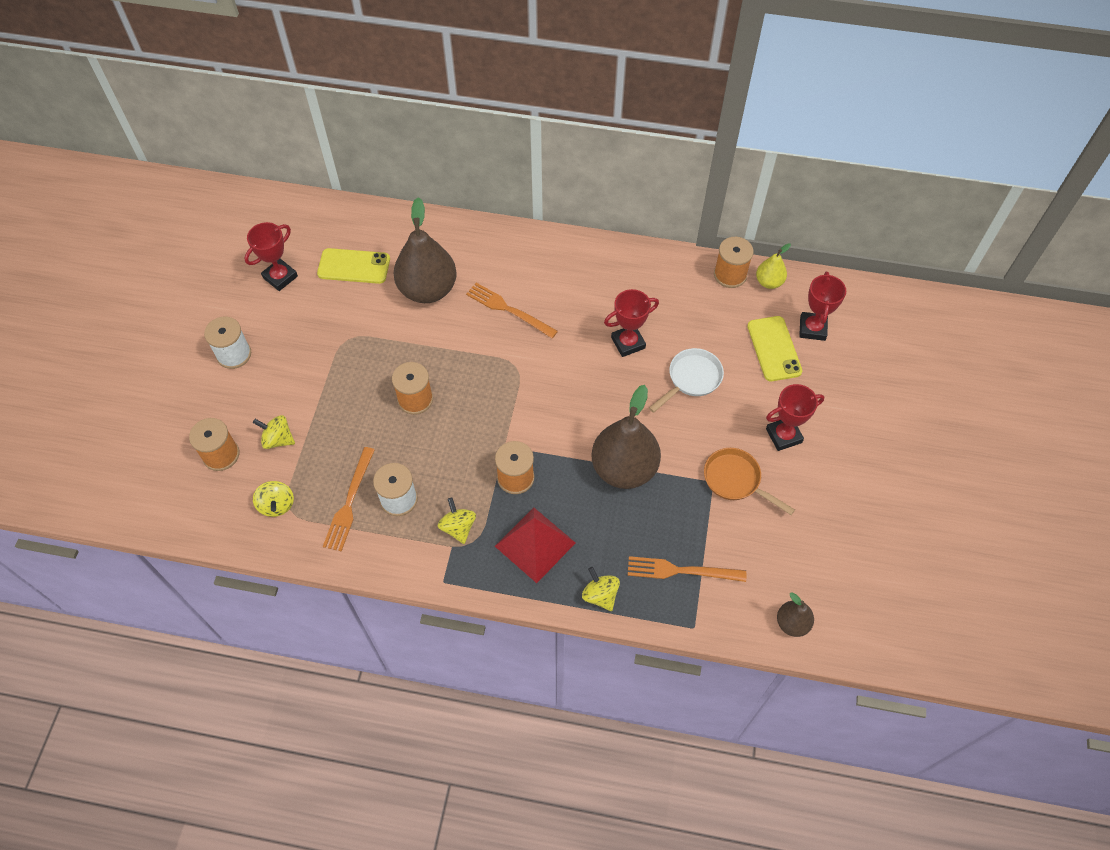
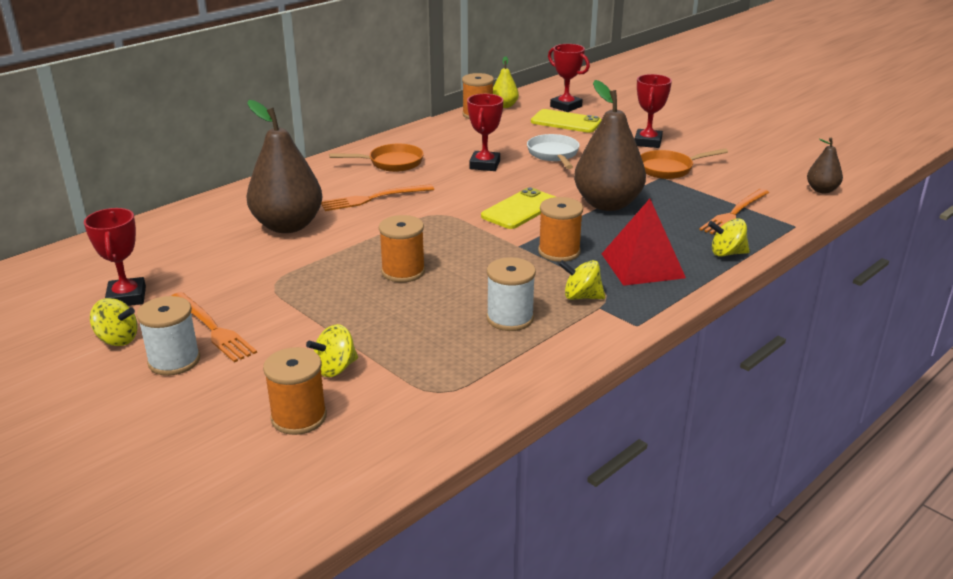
camera: 55 degrees left, 30 degrees down
(277, 505) = (422, 398): yellow spinning top -> yellow spinning top (117, 339)
(349, 502) = (478, 349): orange fork -> orange fork (212, 328)
(354, 266) = (192, 252): yellow phone -> yellow phone (520, 209)
(578, 280) = (391, 163): none -> orange pan

